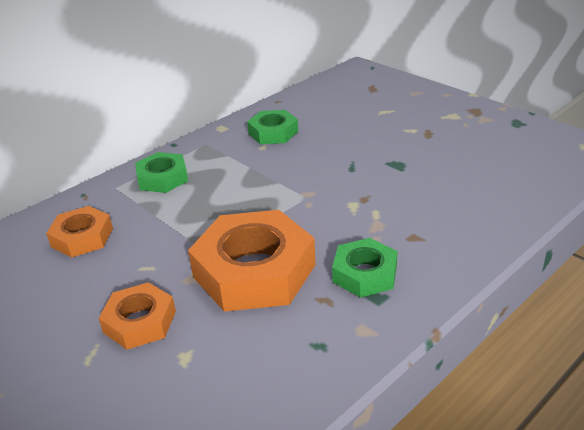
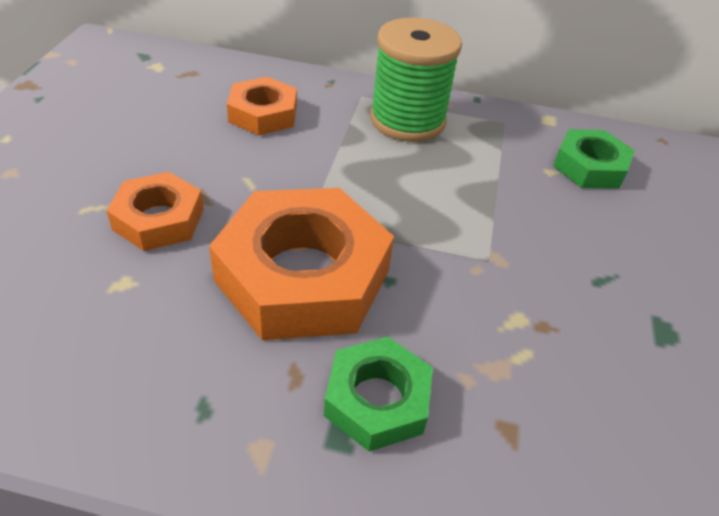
camera: 50 degrees right, 10 degrees up
(162, 178) = (407, 120): green nut -> green spool

